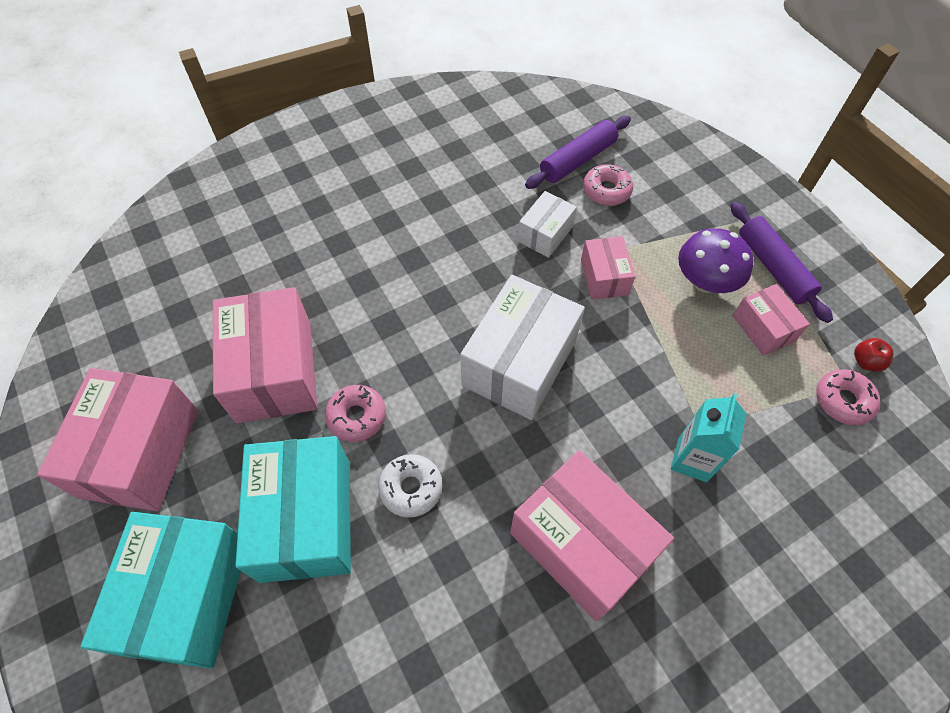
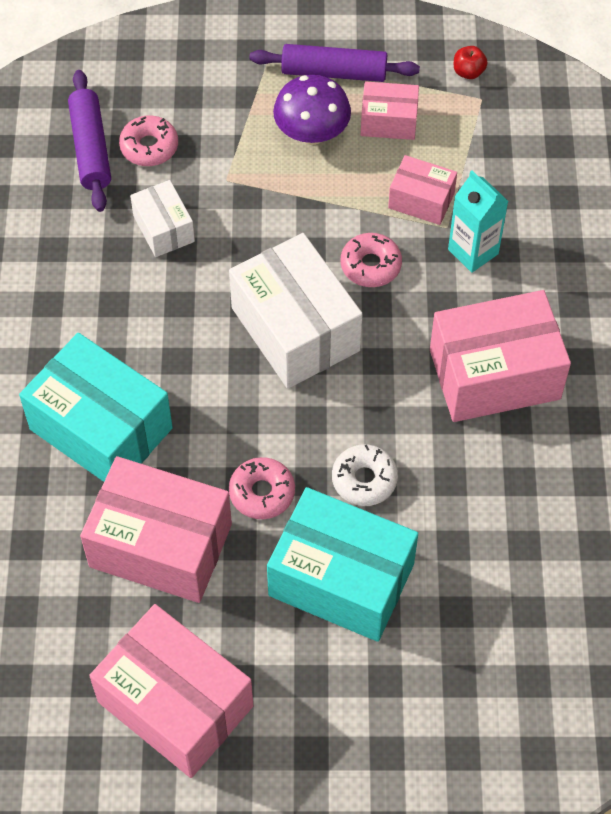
camera: 60 degrees left, 0 degrees up
(187, 596) = (355, 708): turquoise box -> turquoise box (101, 429)
(604, 277) = (250, 209): pink box -> pink box (421, 200)
(843, 401) = (491, 112): pink donut -> pink donut (370, 265)

